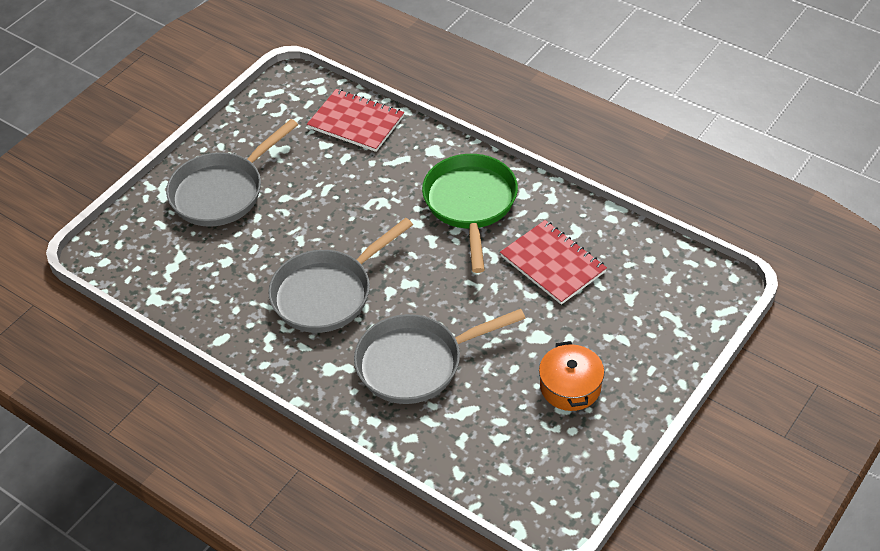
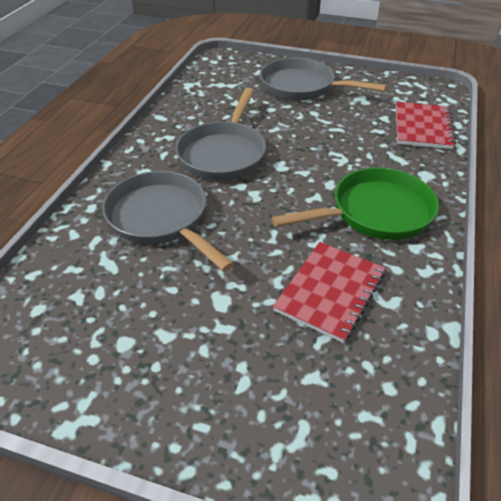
camera: 70 degrees right, 5 degrees down
(327, 293) = (223, 153): grey pan -> grey pan turned 105 degrees counterclockwise
(570, 386) = (156, 344): orange pot -> none

